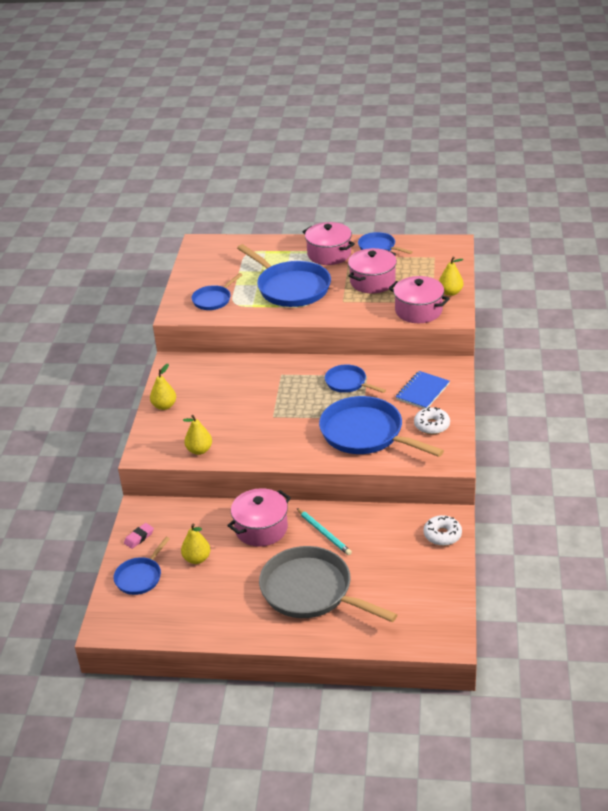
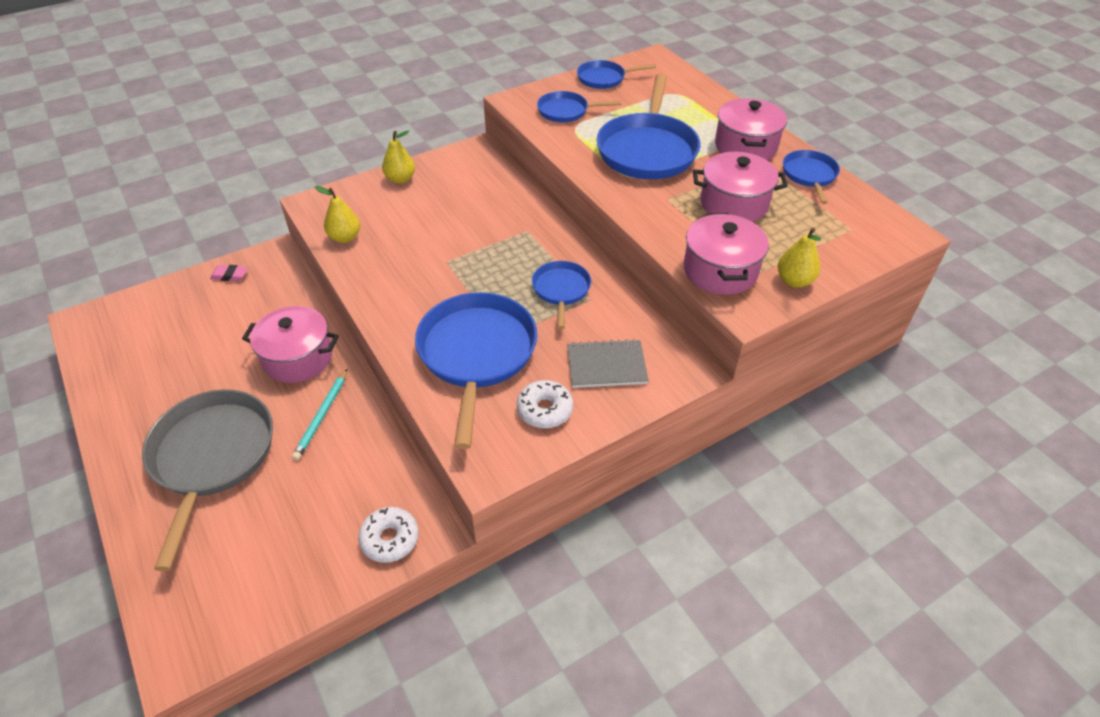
camera: 50 degrees right, 10 degrees up
(140, 577) = (169, 307): blue pan -> blue pan (604, 78)
(197, 559) = (219, 333): yellow pear -> none
(422, 391) = (606, 365): blue notebook -> grey notebook

